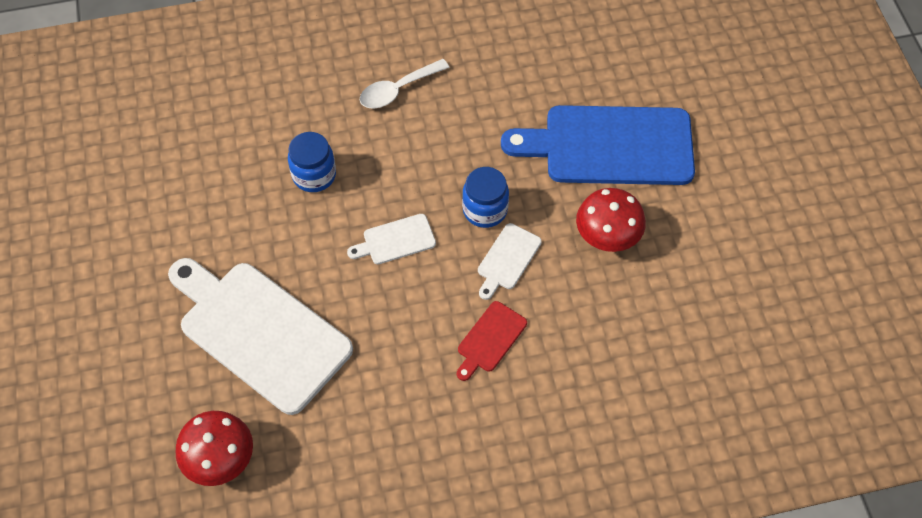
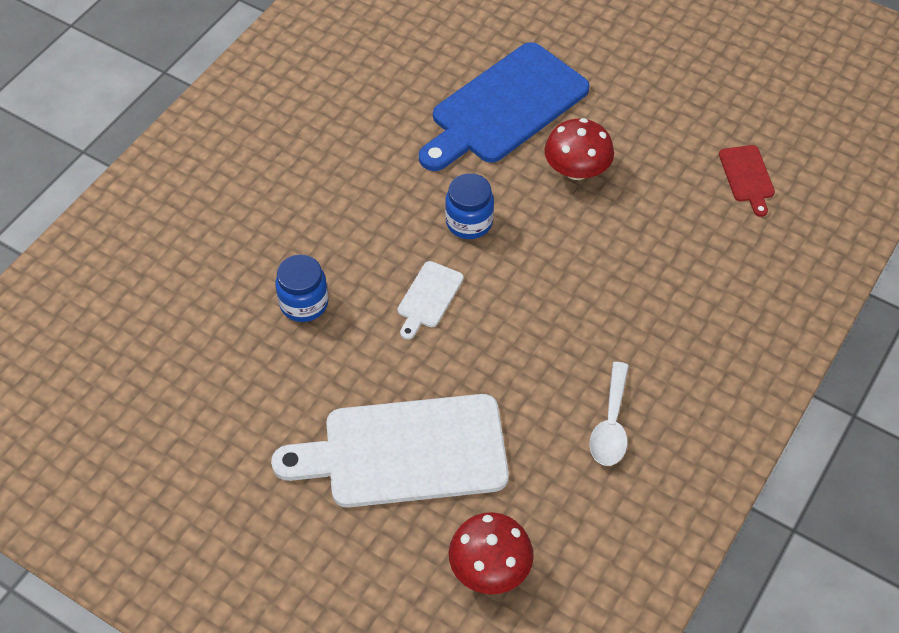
camera: 45 degrees left, 5 degrees down
(398, 90) = (294, 189): white spoon -> white spoon (611, 424)
(490, 339) = (582, 307): red cutting board -> red cutting board (747, 176)
(507, 259) = (527, 243): white cutting board -> none

